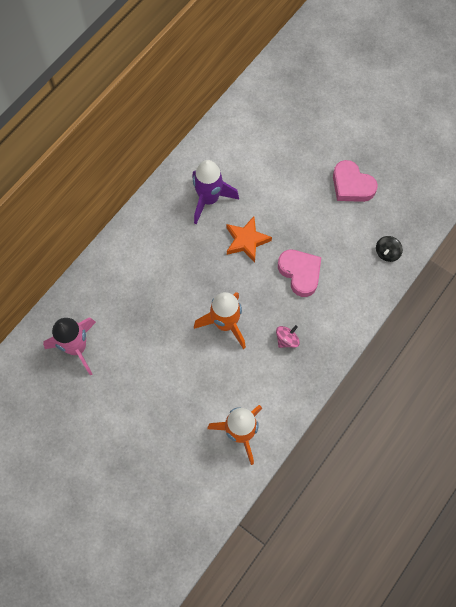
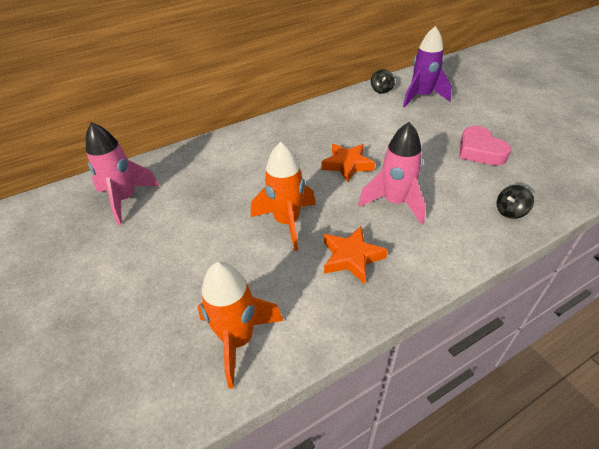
camera: 25 degrees right, 25 degrees down
(209, 199) = (326, 131): purple rocket -> purple rocket (422, 97)
(238, 115) = (381, 90): none -> black spinning top
(286, 340) = (351, 257): pink spinning top -> orange star
(300, 273) = (395, 203): pink heart -> pink rocket

